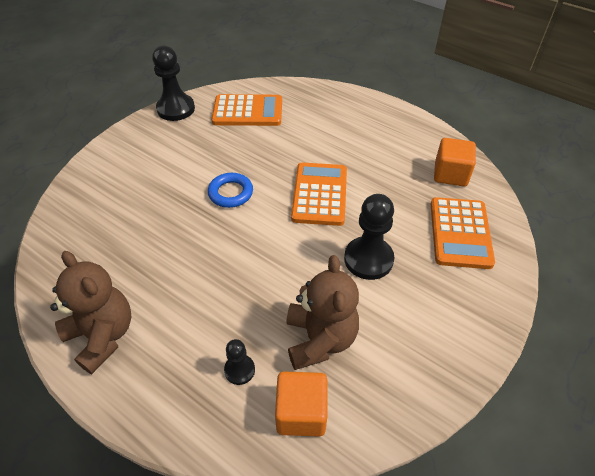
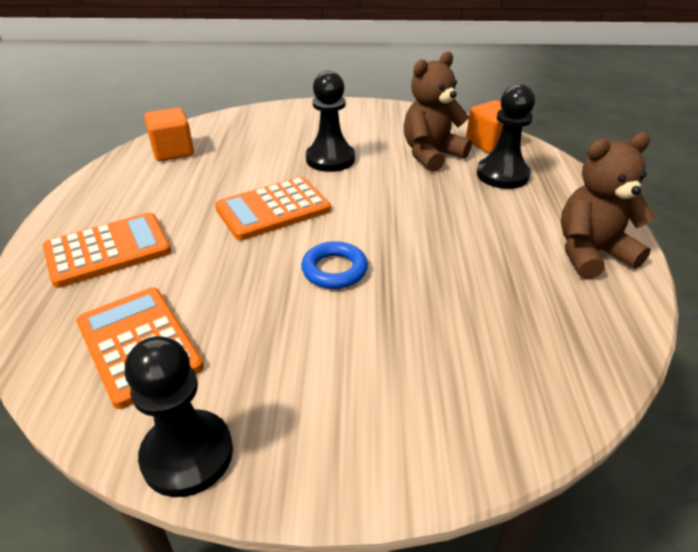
camera: 125 degrees left, 10 degrees down
(102, 336) = (591, 253): brown teddy bear -> brown teddy bear turned 60 degrees clockwise
(239, 370) = (502, 175): black pawn -> black pawn, size x1.88
(460, 233) = (253, 131): orange calculator -> orange calculator (108, 250)

